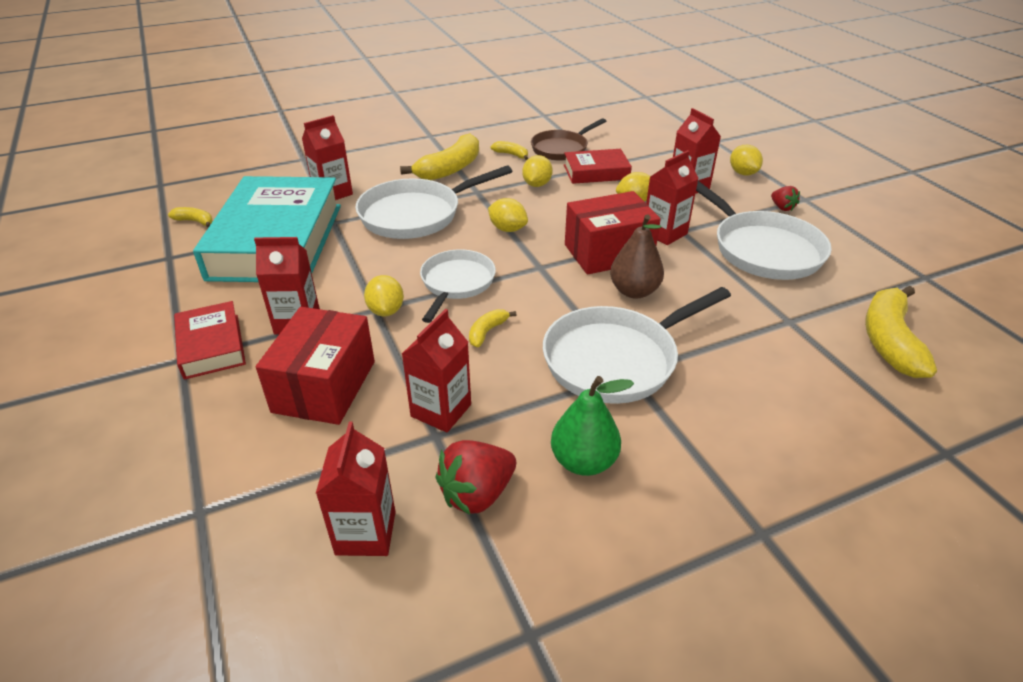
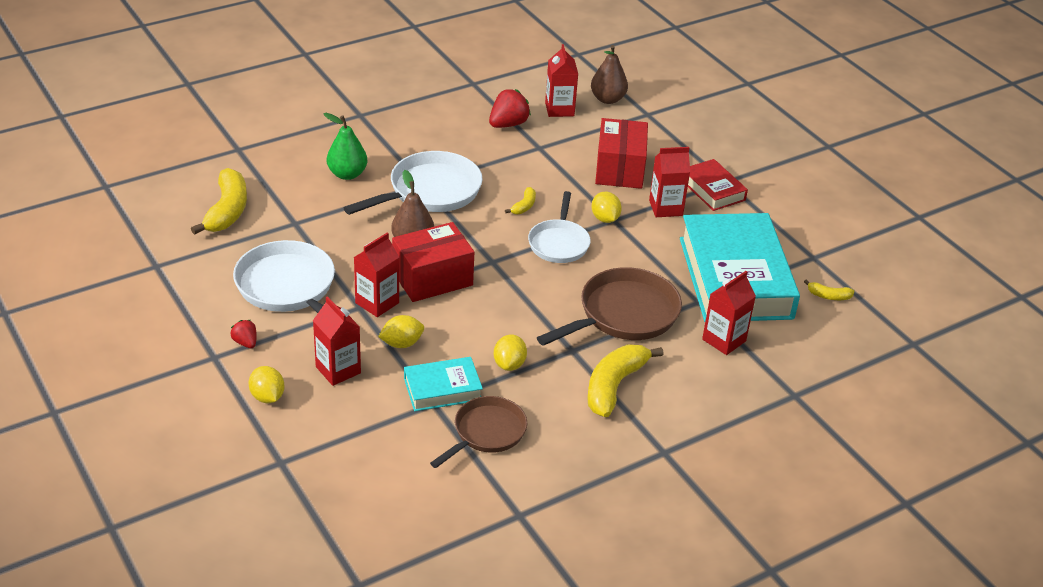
camera: 170 degrees right, 0 degrees up
(253, 561) = (607, 99): none -> brown pear
(416, 214) = (623, 315): white pan -> brown pan
(441, 410) = (540, 159): red carton -> none
(507, 229) = (528, 301): yellow lemon -> none
(511, 154) = (548, 417): yellow banana -> none
(583, 461) = (451, 139): green pear -> green pear (347, 174)
(596, 172) = (442, 389): red book -> turquoise book

